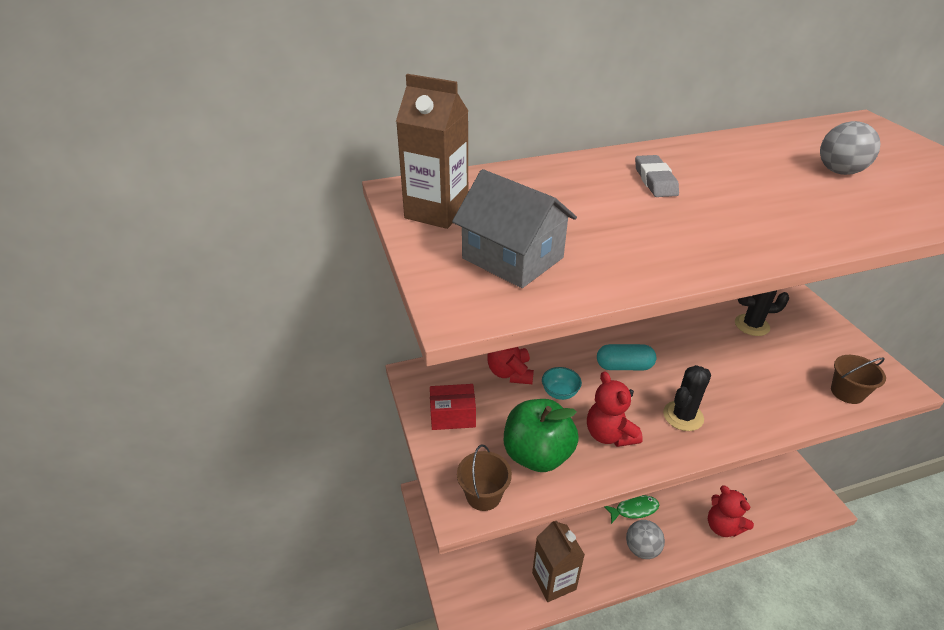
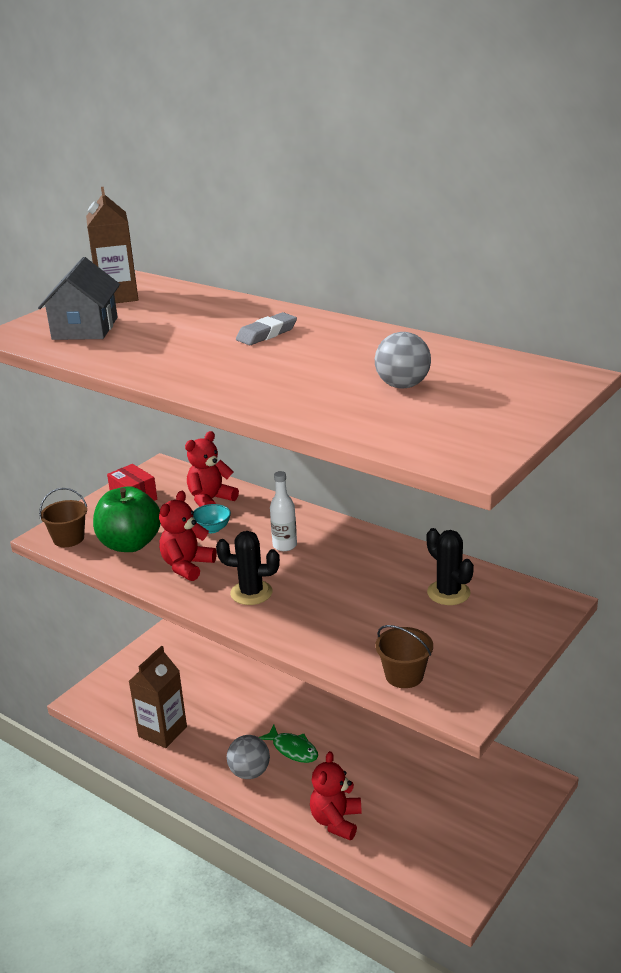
camera: 55 degrees right, 10 degrees down
(624, 366) = (284, 545): turquoise capsule -> white bottle

